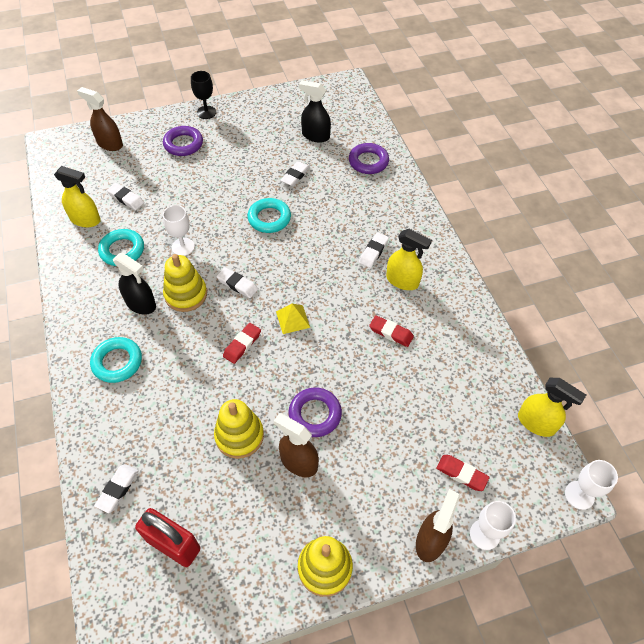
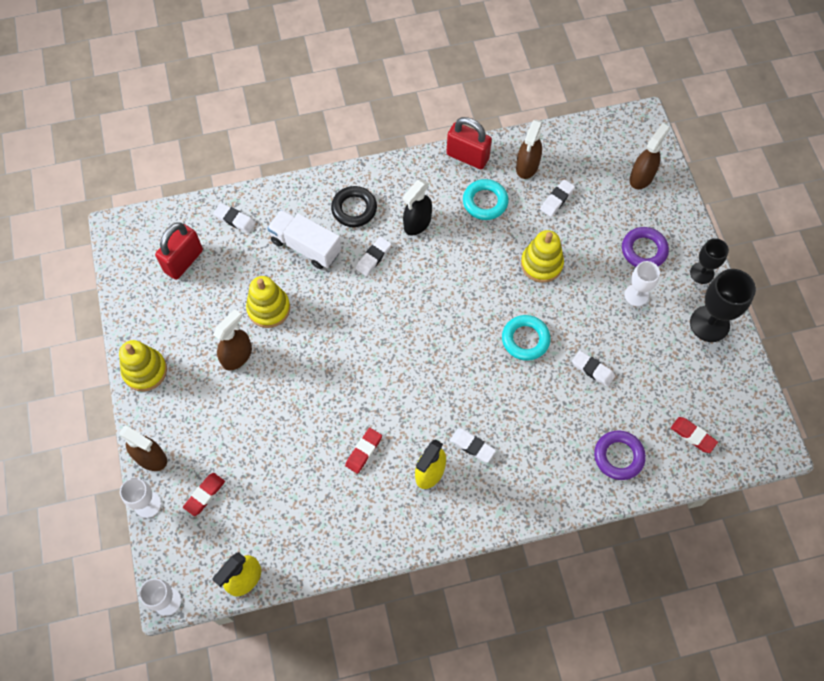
camera: 95 degrees right, 10 degrees up
(66, 266) = (467, 157): none -> red padlock
(85, 220) = (527, 166): yellow spray bottle -> brown spray bottle
(117, 362) = (354, 209): turquoise ring -> black ring
(161, 406) = (306, 246): none -> white truck
(183, 247) = (487, 256): white goblet -> white goblet (636, 295)
(186, 294) = (426, 261): yellow stacking toy -> yellow stacking toy (541, 264)
(237, 284) = (435, 307): white eraser -> white eraser (373, 258)
(242, 344) = (363, 311): red eraser -> red eraser (693, 436)
(251, 110) = (709, 324): none -> black goblet
(292, 319) = (388, 357): yellow pyramid -> none
(315, 136) = (664, 397): black spray bottle -> none
(315, 414) = (281, 372): purple ring -> none

